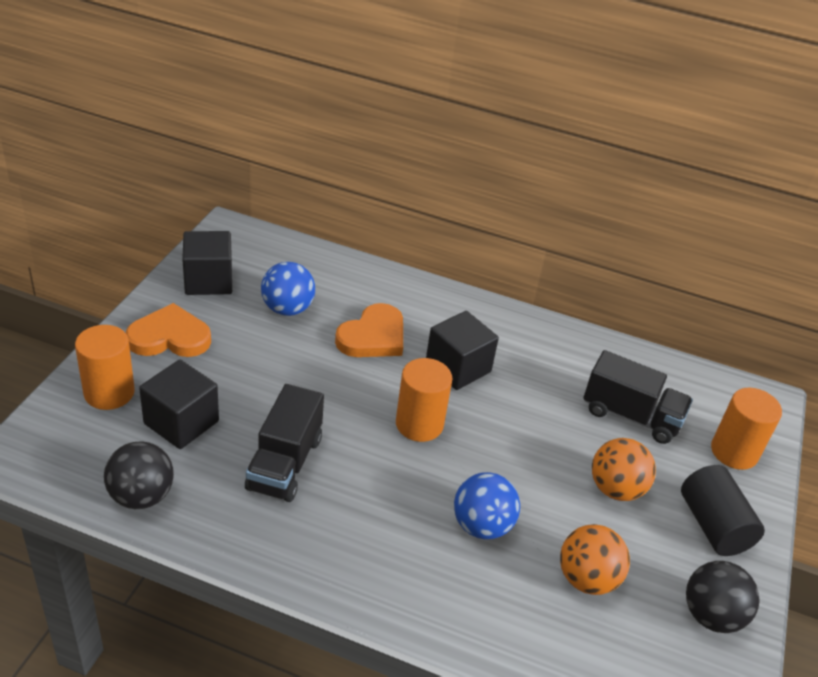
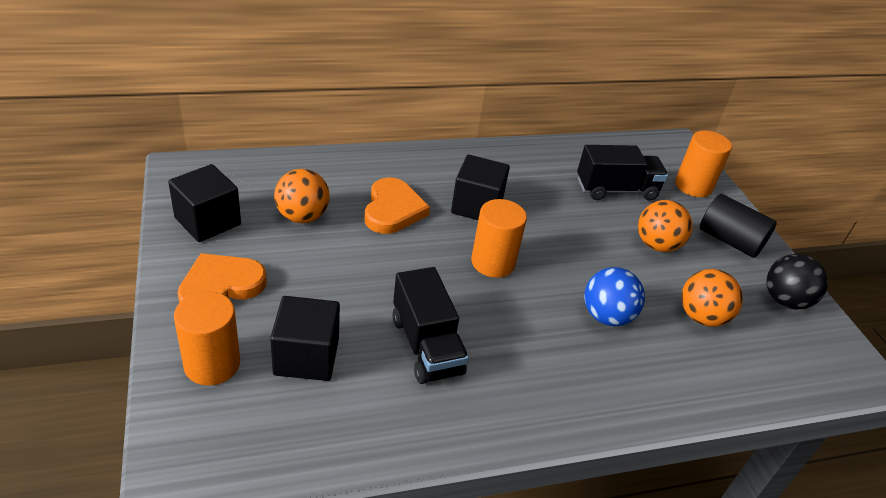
camera: 35 degrees left, 0 degrees up
(141, 496) = (336, 441): black ball -> none
(287, 309) = (302, 217): blue ball -> orange ball

